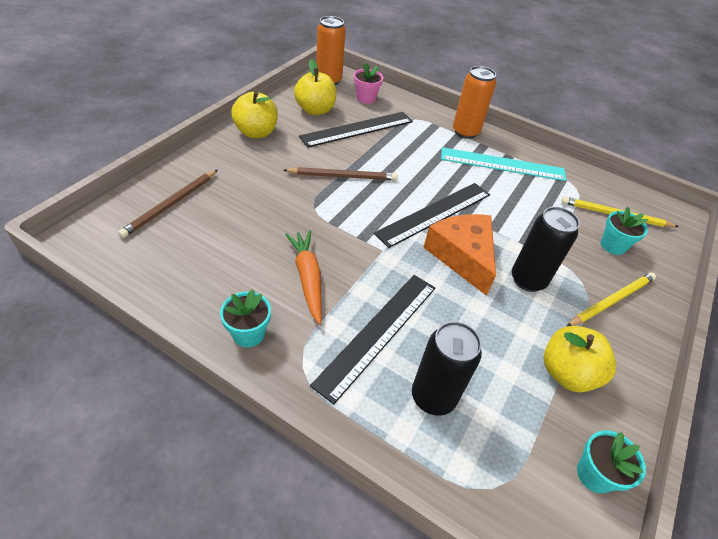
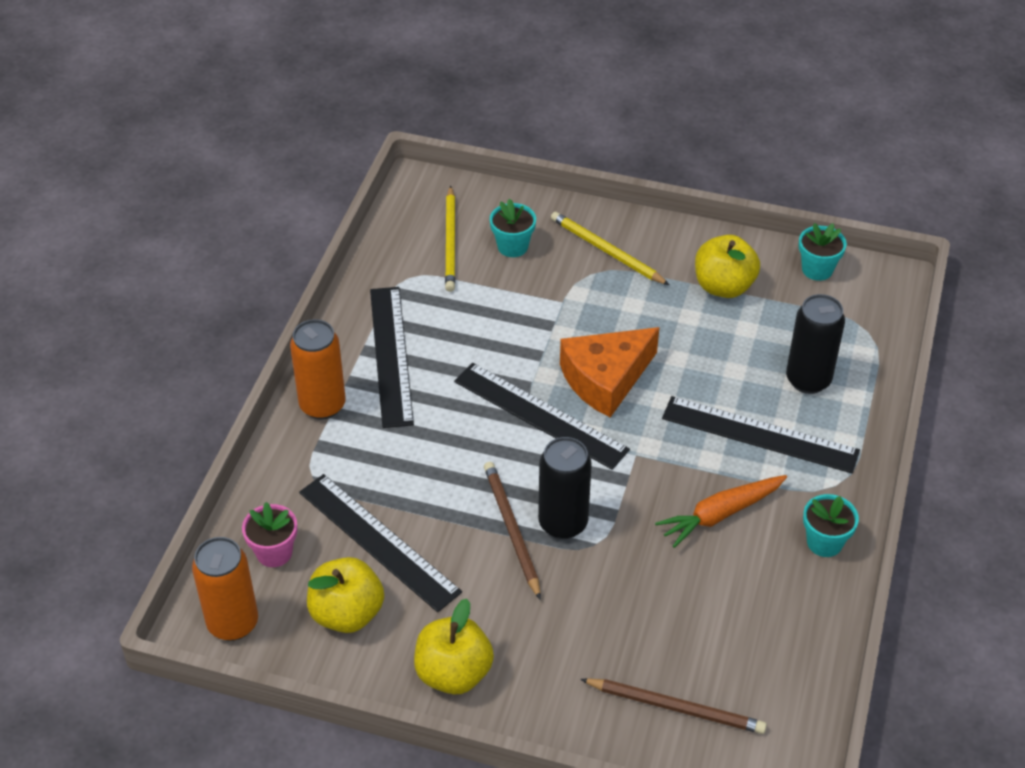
camera: 100 degrees left, 0 degrees up
(502, 164) = (390, 355): turquoise ruler -> black ruler
(528, 280) = (612, 319): black can -> black can (563, 523)

